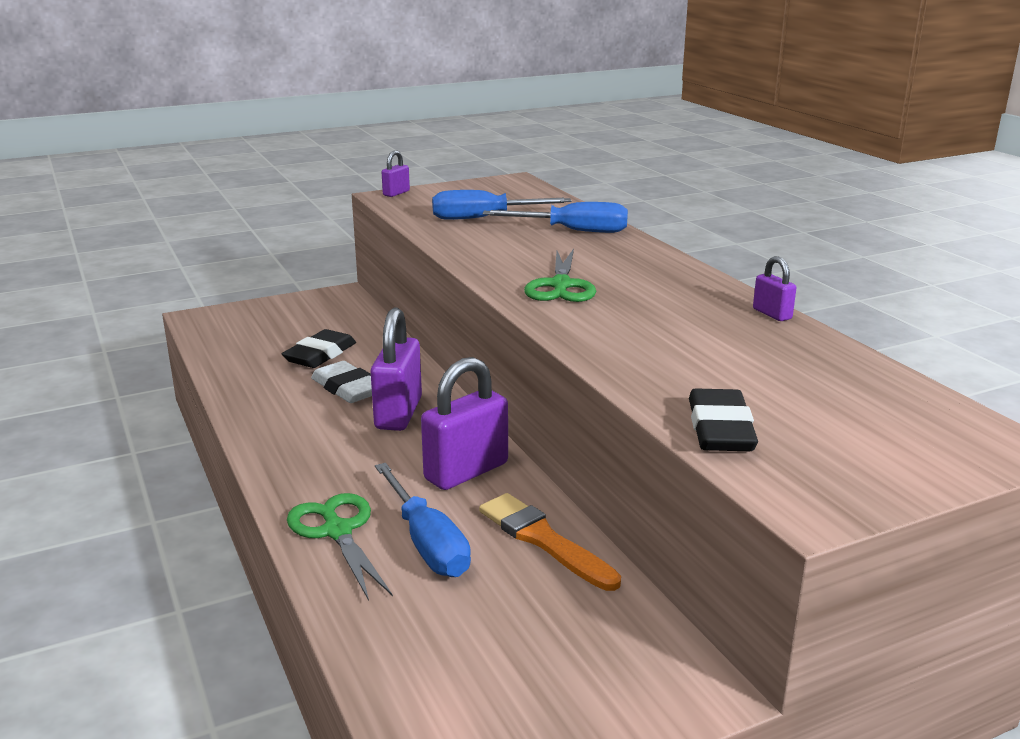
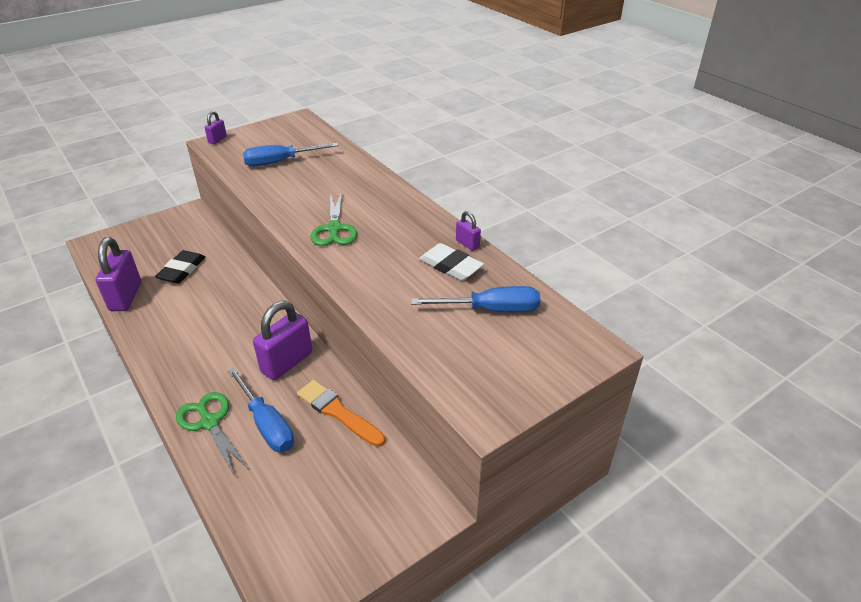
camera: 10 degrees left, 15 degrees up
(347, 388) = (203, 299): white eraser -> white eraser (450, 266)
(398, 413) = (239, 318): purple padlock -> purple padlock (126, 297)
(573, 231) = (341, 171): blue screwdriver -> blue screwdriver (491, 310)
(720, 428) = (434, 355): black eraser -> none

